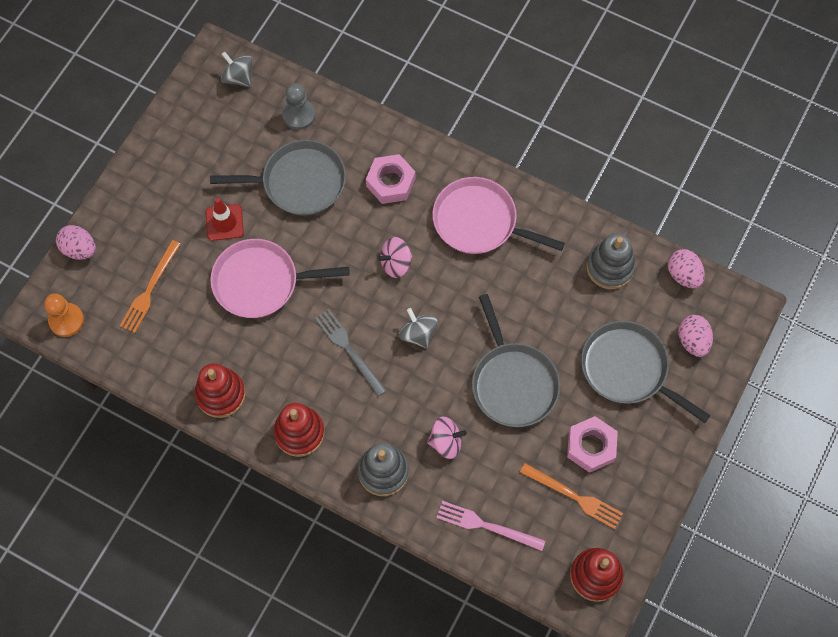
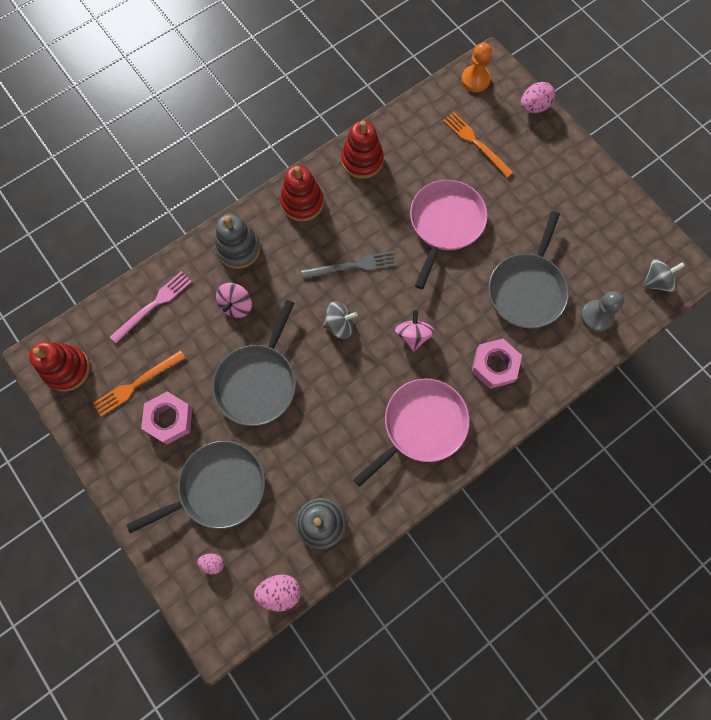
camera: 115 degrees right, 5 degrees up
(224, 222) = (512, 217): red traffic cone -> none
(512, 382) = (258, 382): grey pan -> grey pan turned 75 degrees counterclockwise
(692, 341) = (213, 563): pink egg -> pink egg, size x0.58

